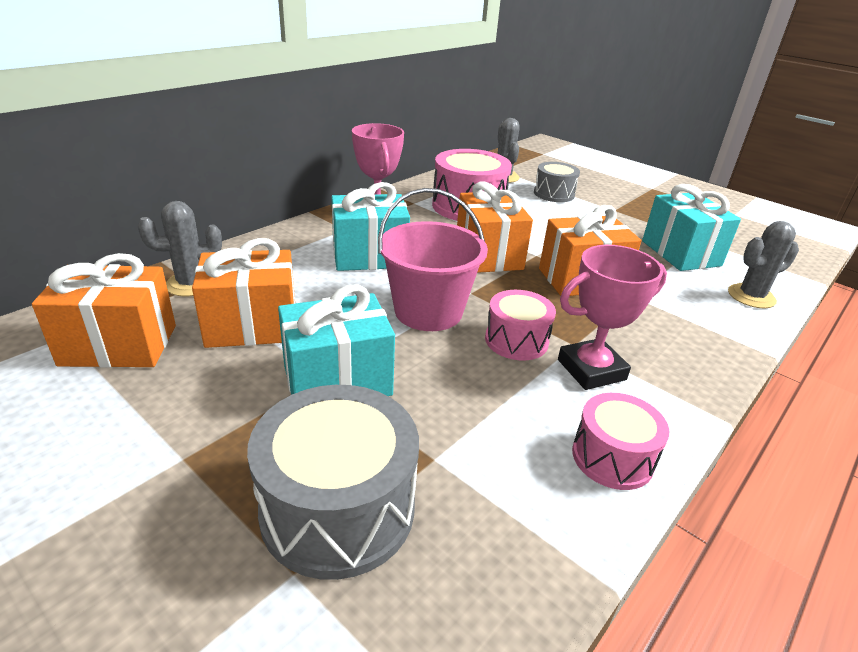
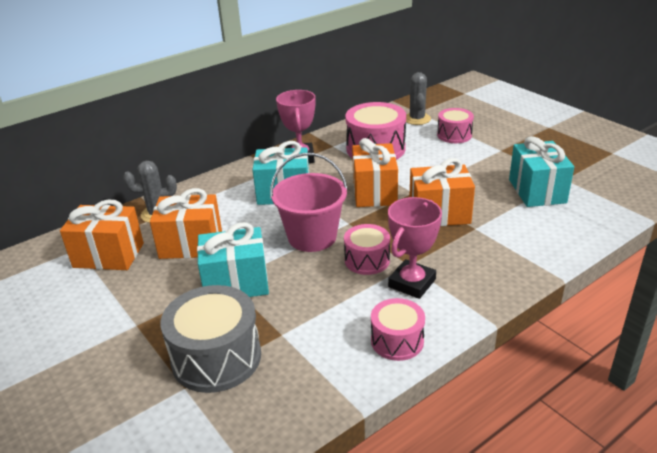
camera: 15 degrees right, 0 degrees up
(554, 194) = (454, 135): grey drum -> pink drum
(591, 370) = (412, 283): pink trophy -> pink trophy turned 45 degrees counterclockwise
(751, 296) = (575, 230): grey cactus -> none

